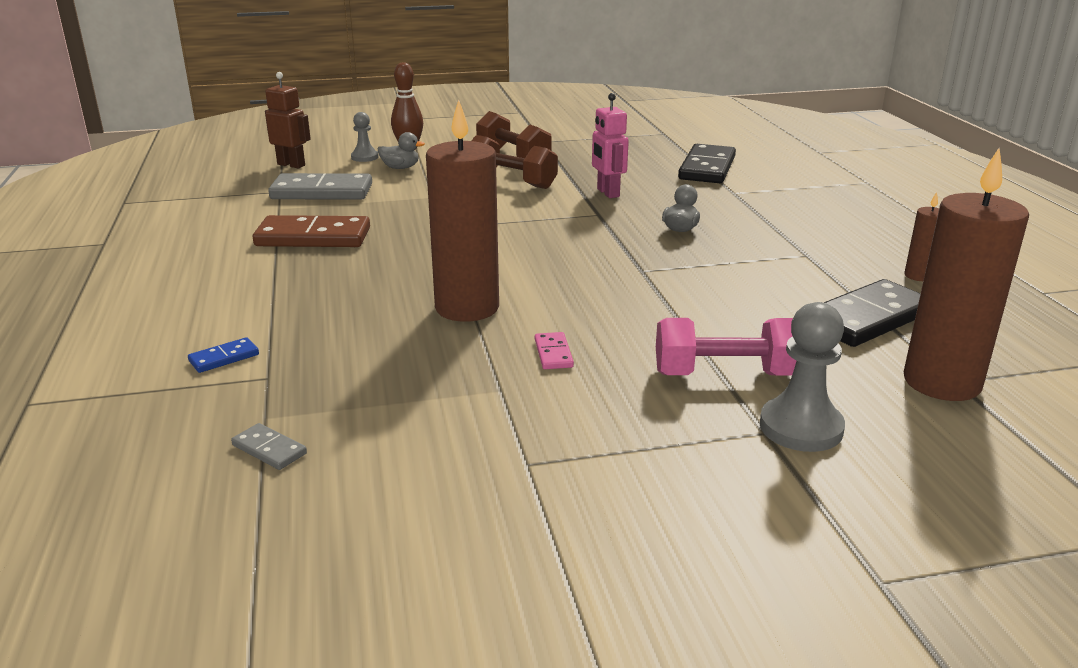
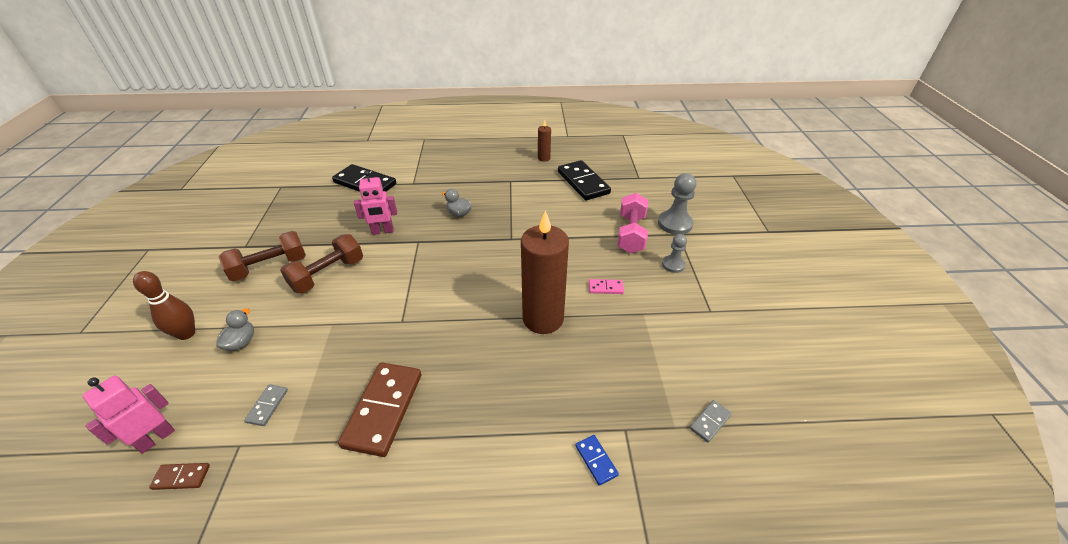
camera: 80 degrees left, 15 degrees up
(252, 180) = (181, 477): none -> brown domino
(291, 165) = (156, 438): brown robot -> pink robot
(322, 192) = (267, 406): grey domino -> grey domino, size x0.45
(365, 157) = (185, 370): grey pawn -> grey pawn (673, 265)
(942, 382) = (639, 181): brown candle -> none

